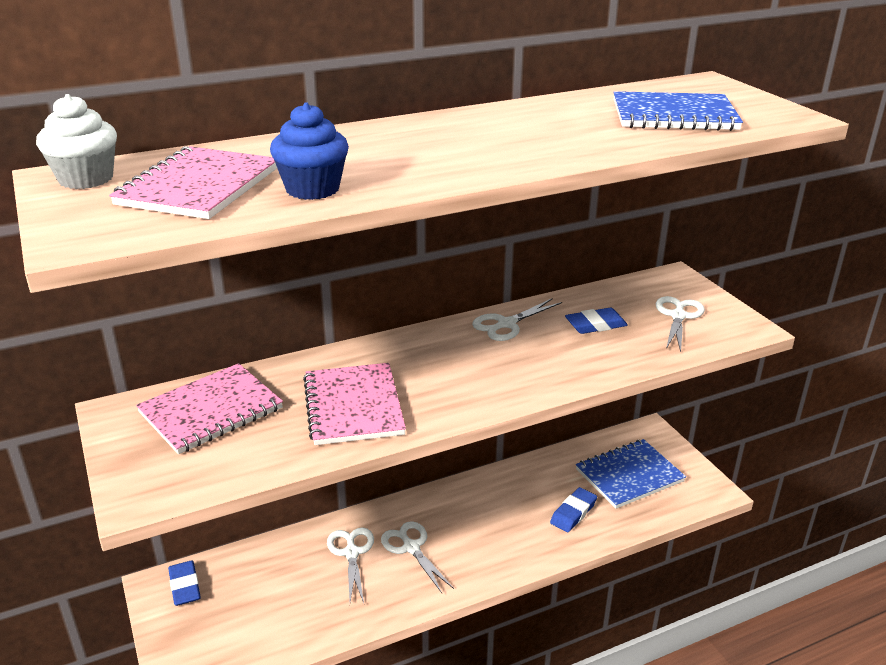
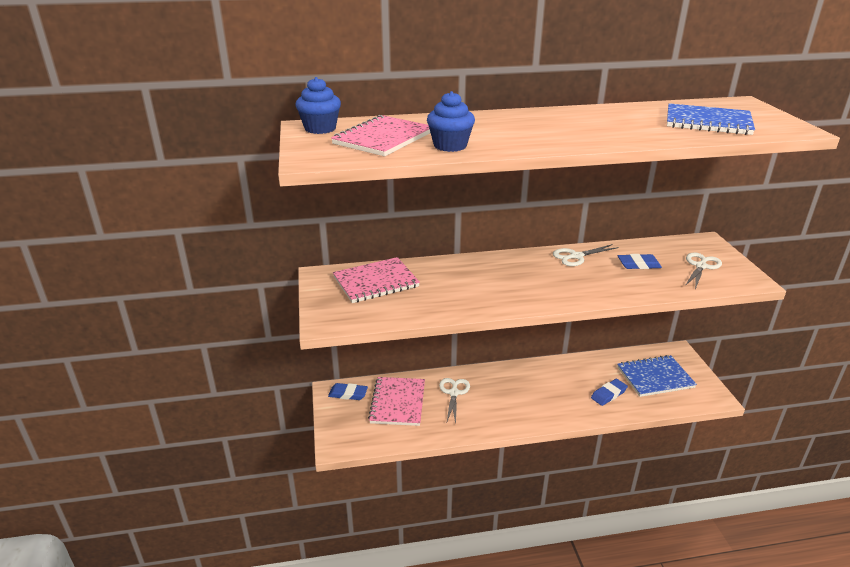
camera: 15 degrees right, 0 degrees up
(86, 179) = (320, 128): white cupcake -> blue cupcake
(185, 586) = (348, 394): blue eraser -> blue eraser turned 75 degrees counterclockwise
(353, 406) = (463, 291): pink notebook -> pink notebook (398, 402)
(411, 547) = (493, 396): white scissors -> none

